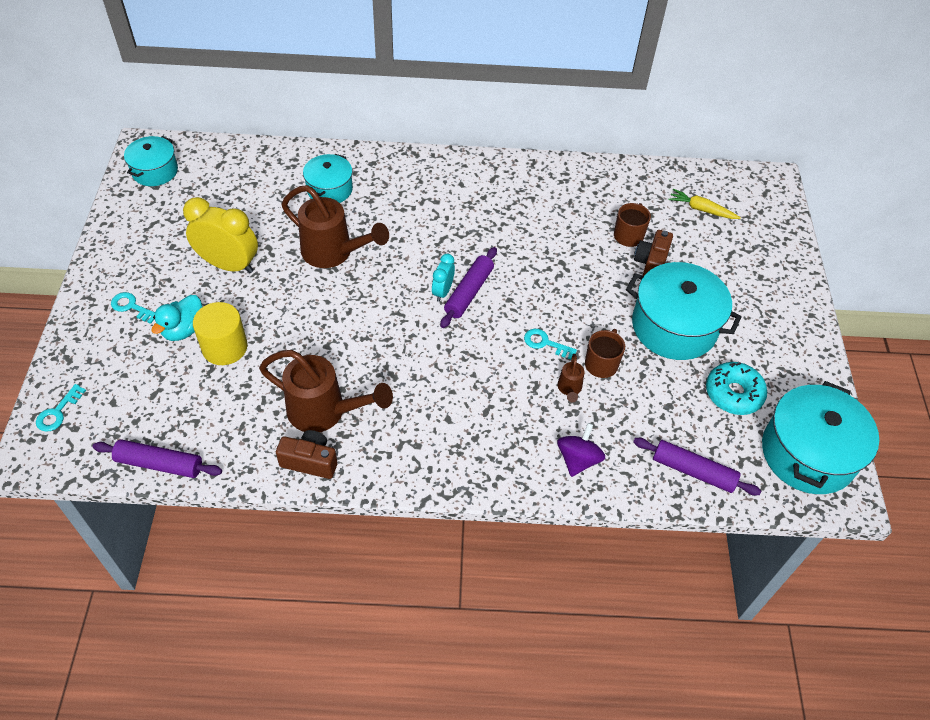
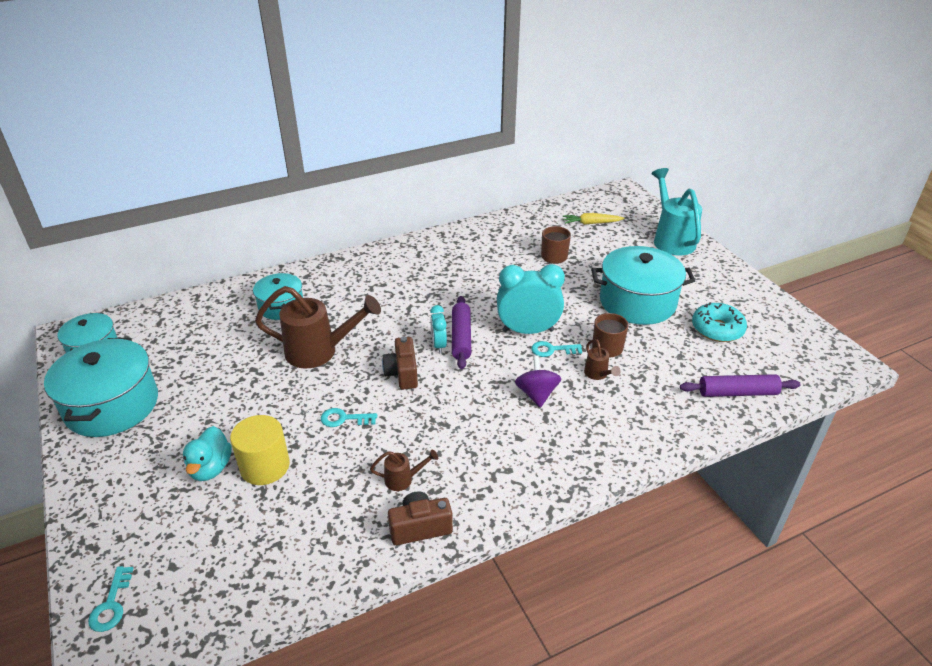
camera: 25 degrees left, 15 degrees down
(131, 307) = (139, 470): turquoise key -> turquoise key (344, 419)
(159, 464) = (264, 602): purple rolling pin -> none
(229, 265) = (223, 397): yellow clock -> none
(324, 412) = (403, 479): brown watering can -> brown watering can, size x0.45
(537, 312) = (528, 331): none -> turquoise clock
(578, 459) = (647, 422): purple spinning top -> purple spinning top (536, 394)
(651, 263) = (585, 268): brown camera -> brown camera (402, 373)
(776, 265) = (671, 239): none -> turquoise watering can
(808, 453) = (801, 347): turquoise pot -> turquoise pot (112, 405)

